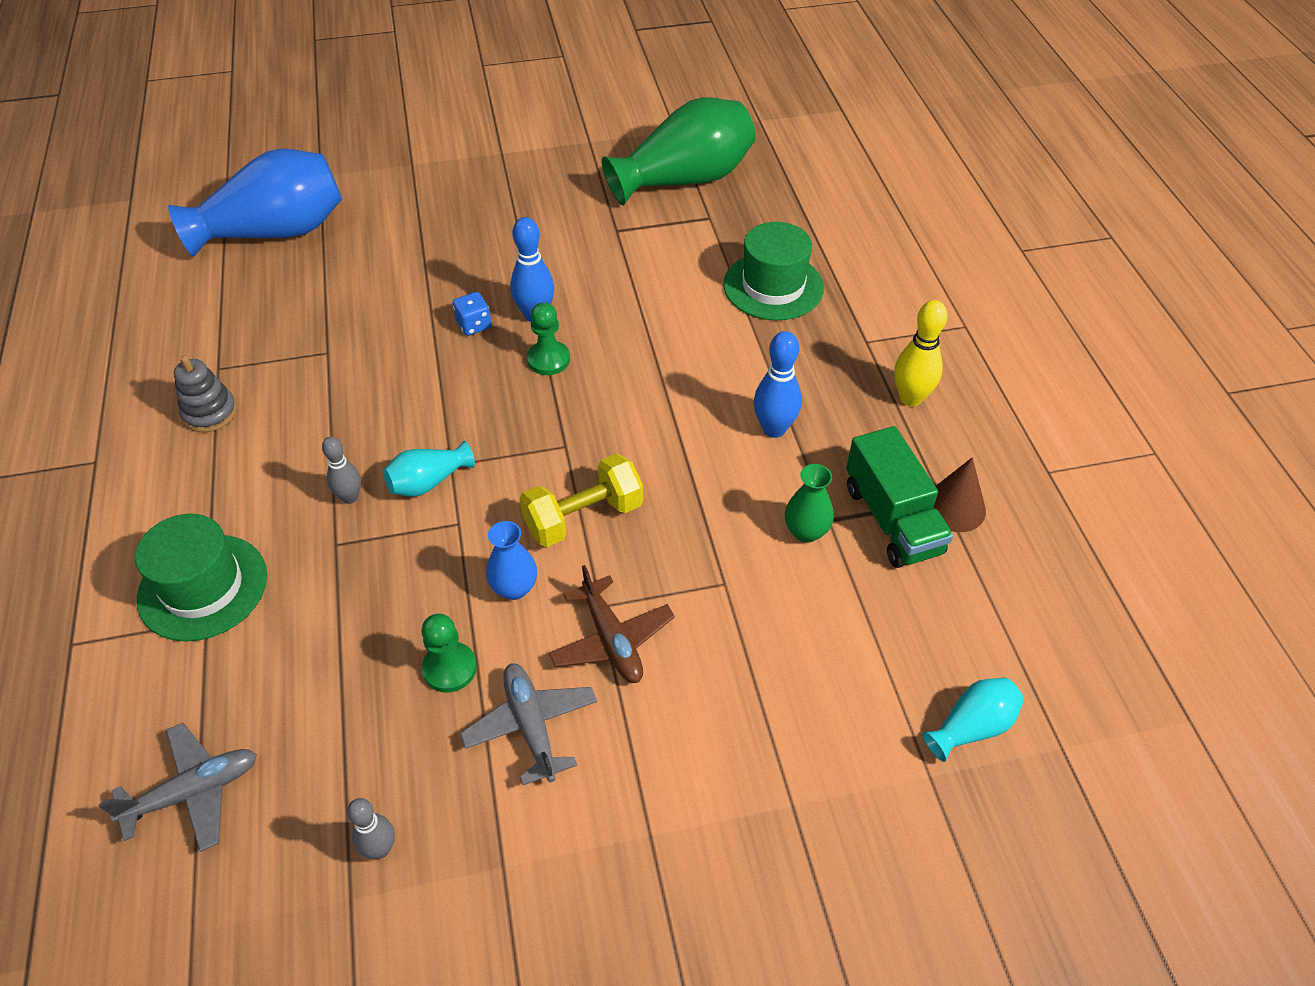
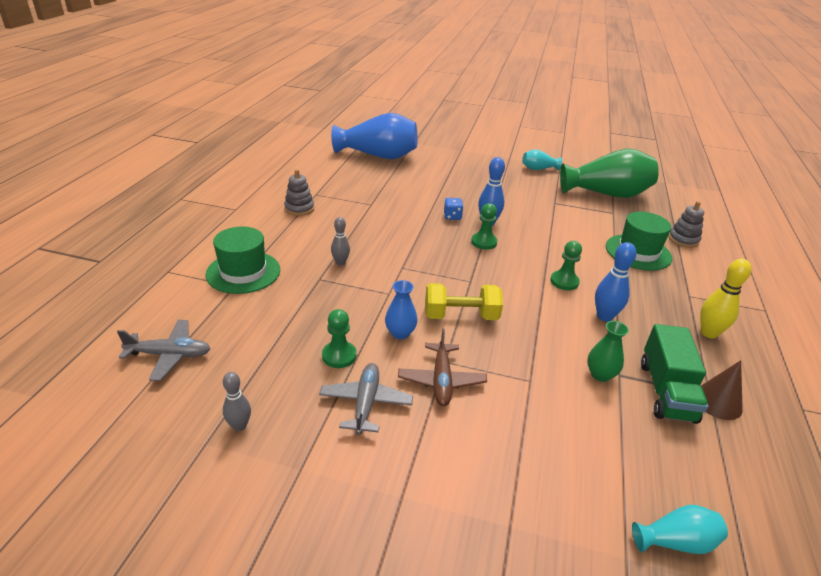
camera: 25 degrees right, 15 degrees down
(428, 482) = (385, 270): turquoise vase -> turquoise vase (538, 169)
(696, 388) = (564, 282): none -> green pawn
(824, 235) = (683, 240): none -> grey stacking toy

